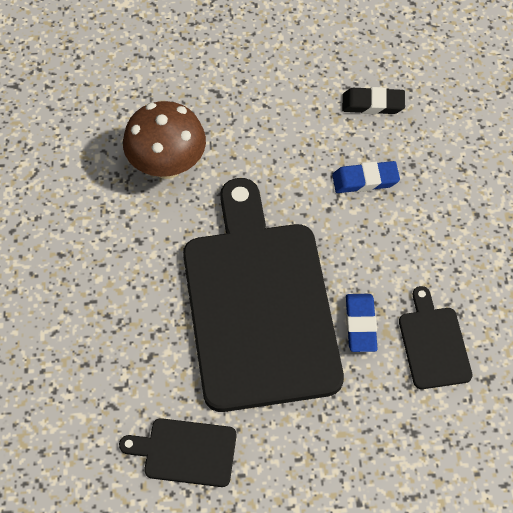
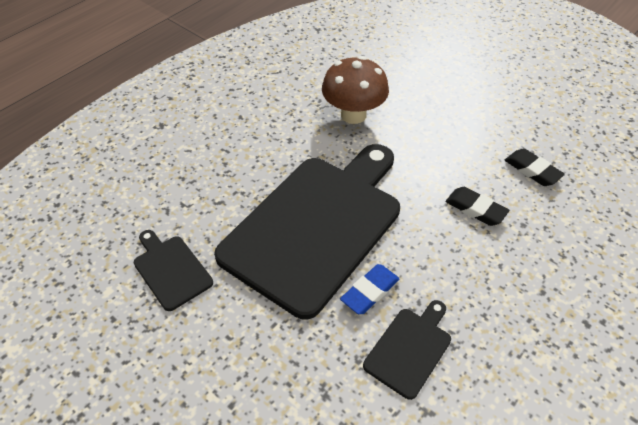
camera: 45 degrees right, 10 degrees down
(365, 180) = (475, 209): blue eraser -> black eraser

